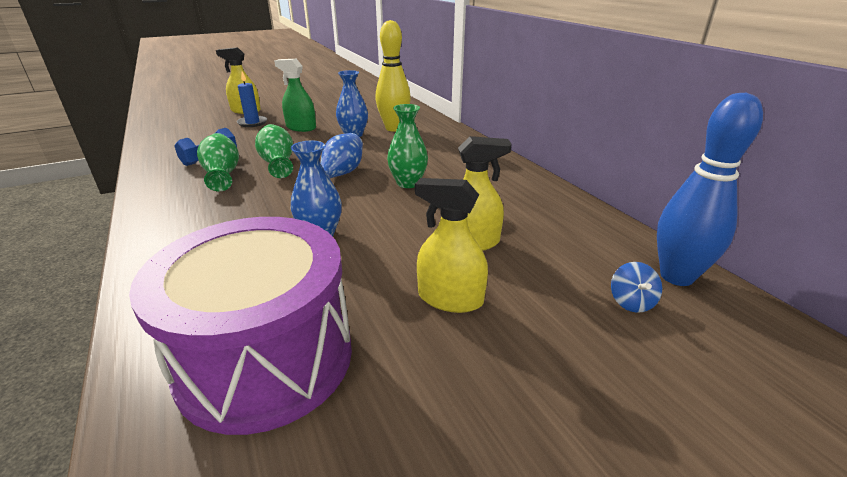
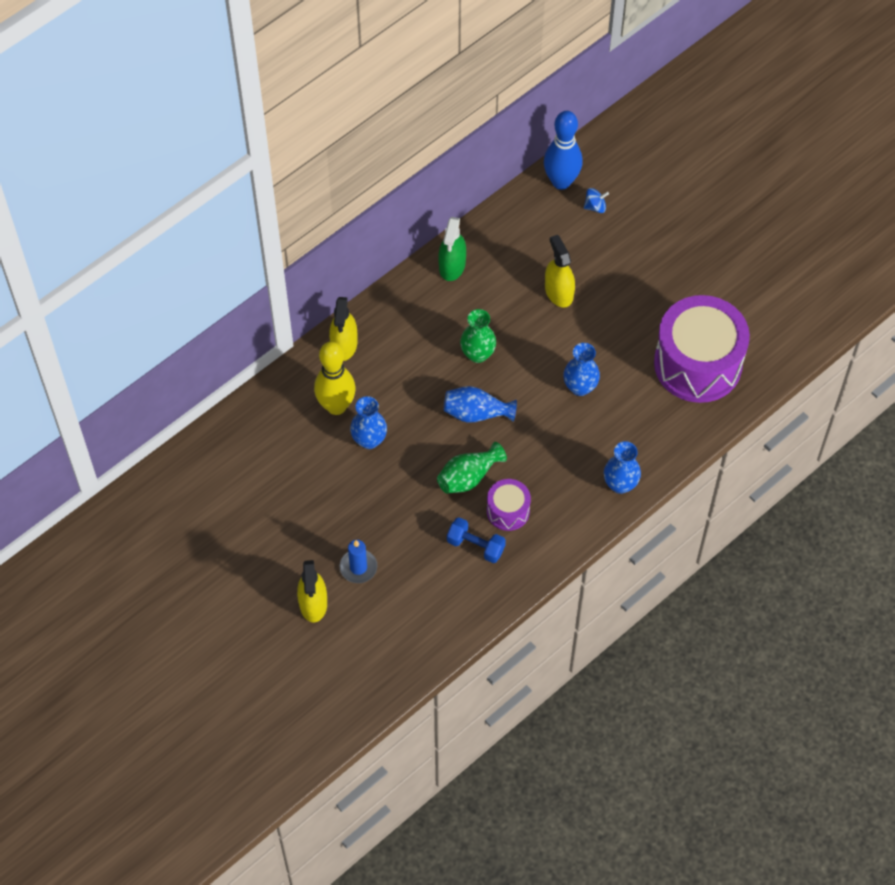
camera: 105 degrees left, 30 degrees up
(163, 239) = (620, 484): none -> blue vase
(222, 175) = (508, 511): green vase -> purple drum
(301, 127) = (360, 505): green spray bottle -> green spray bottle (452, 265)
(450, 298) = (623, 293): yellow spray bottle -> yellow spray bottle (344, 344)

